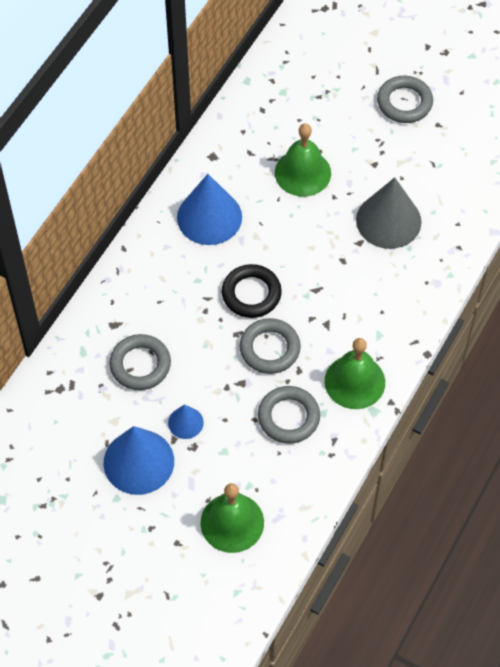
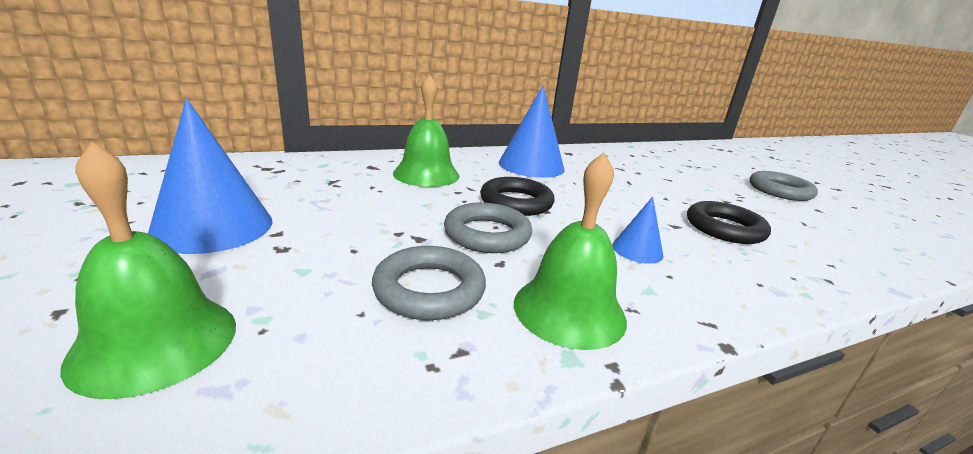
camera: 35 degrees right, 35 degrees down
(140, 365) = (349, 187): grey ring -> none
(185, 422) = (312, 230): blue cone -> blue cone (637, 250)
(302, 172) = (643, 180): green bell -> green bell (426, 174)
(388, 220) = (724, 228): grey cone -> black ring

